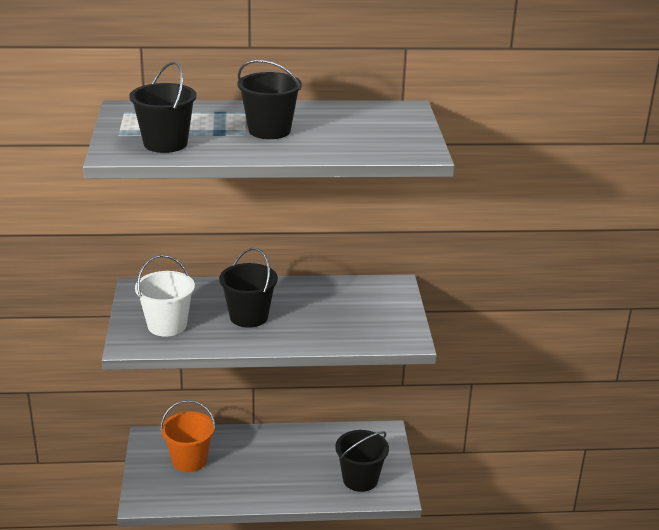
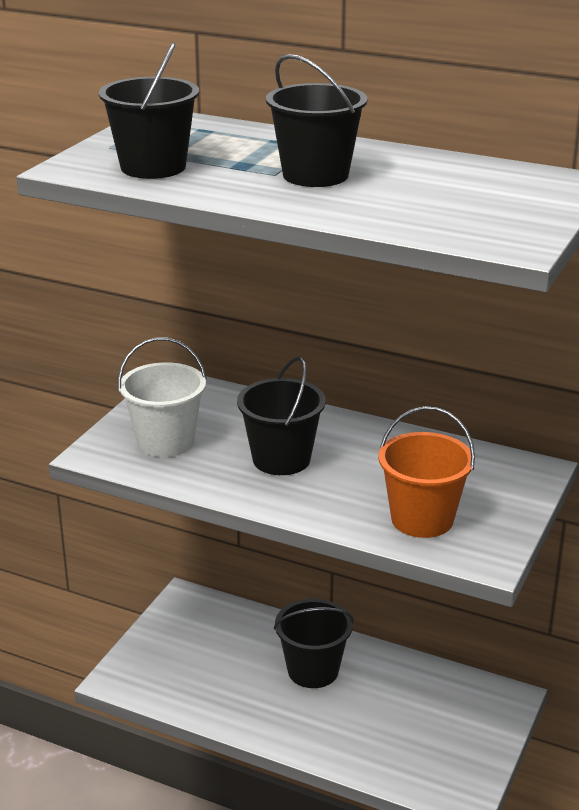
camera: 30 degrees right, 0 degrees up
(189, 460) = (213, 646): orange bucket -> orange bucket (422, 519)
(360, 479) = (423, 755): black bucket -> black bucket (313, 670)

